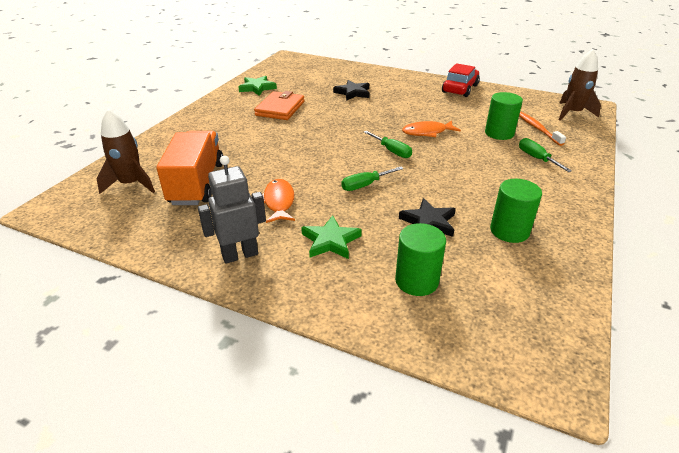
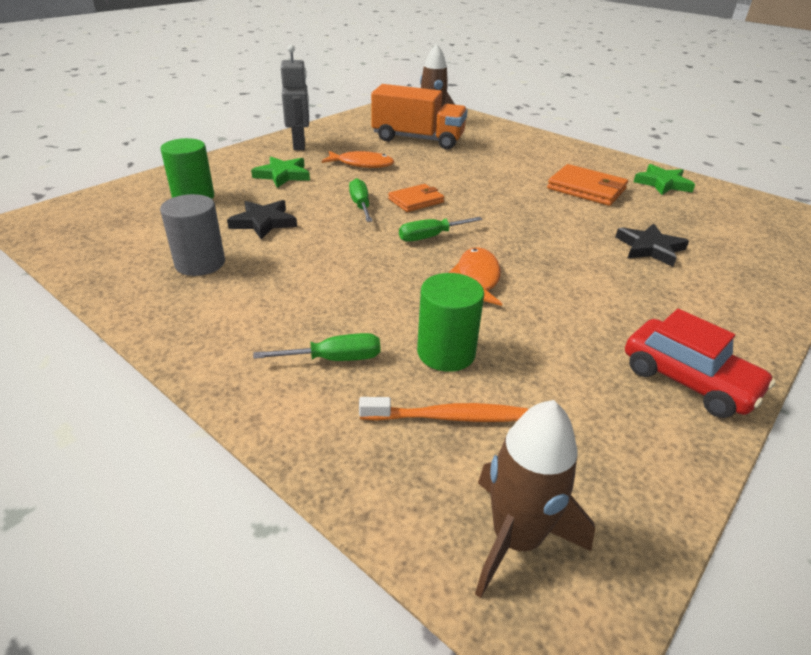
camera: 105 degrees right, 0 degrees up
(340, 164) = (416, 201): none -> orange wallet
(509, 231) = (200, 263): green cylinder -> grey cylinder

